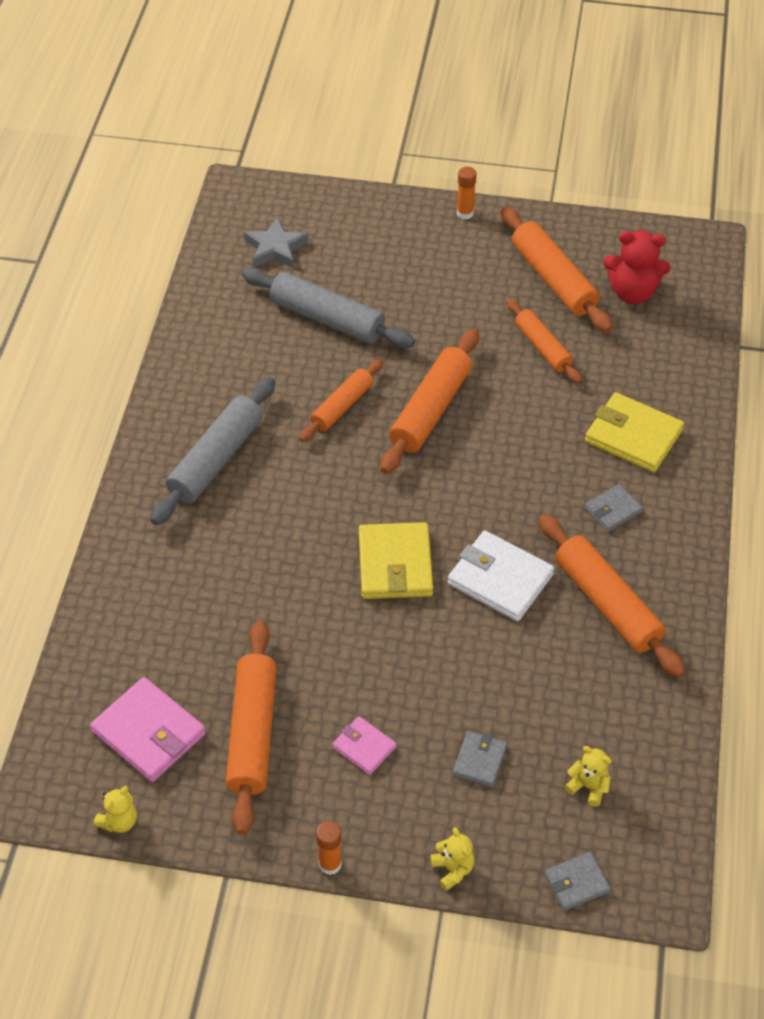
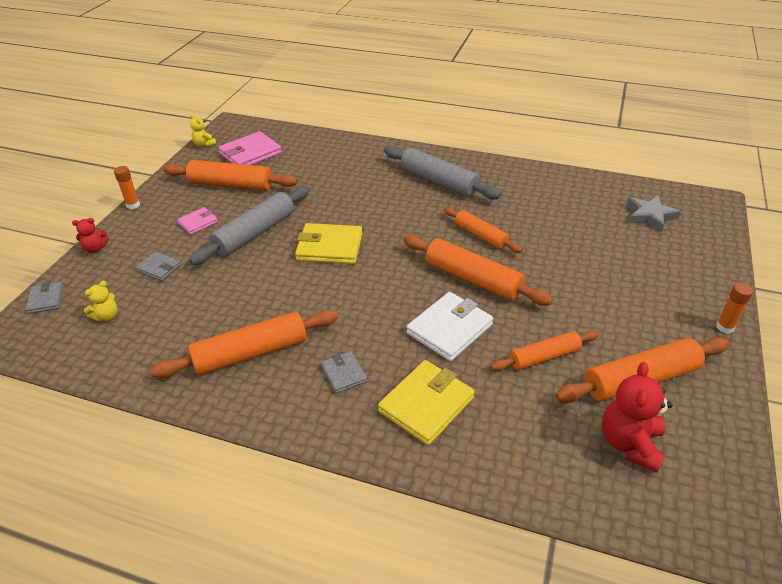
camera: 100 degrees right, 10 degrees down
(327, 318) = (573, 235): grey rolling pin -> grey rolling pin (255, 233)
(453, 869) = (95, 248): yellow teddy bear -> red teddy bear
(500, 579) = (298, 296): white wallet -> white wallet (449, 329)

